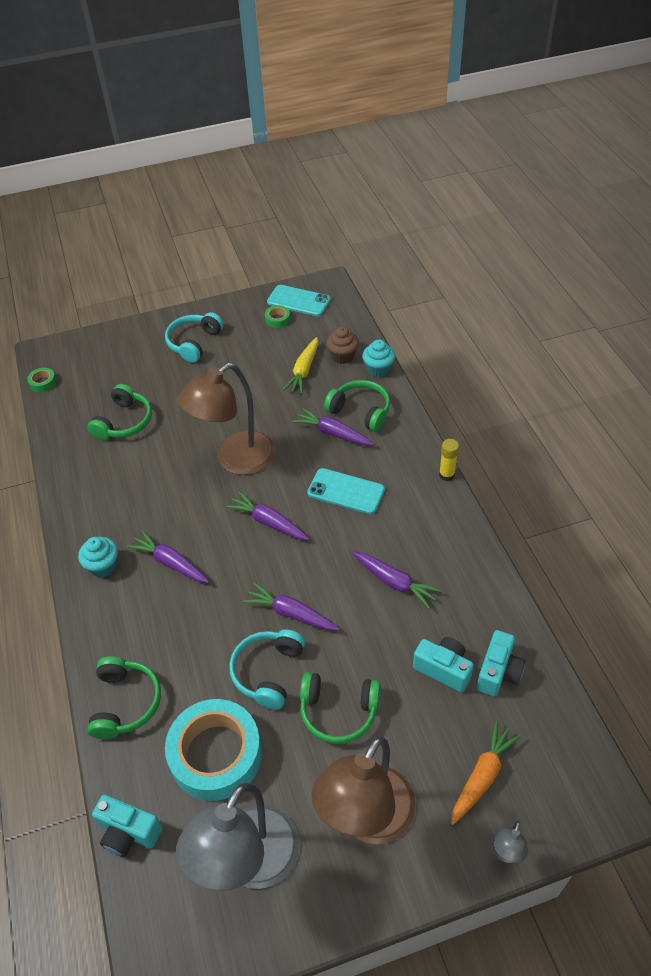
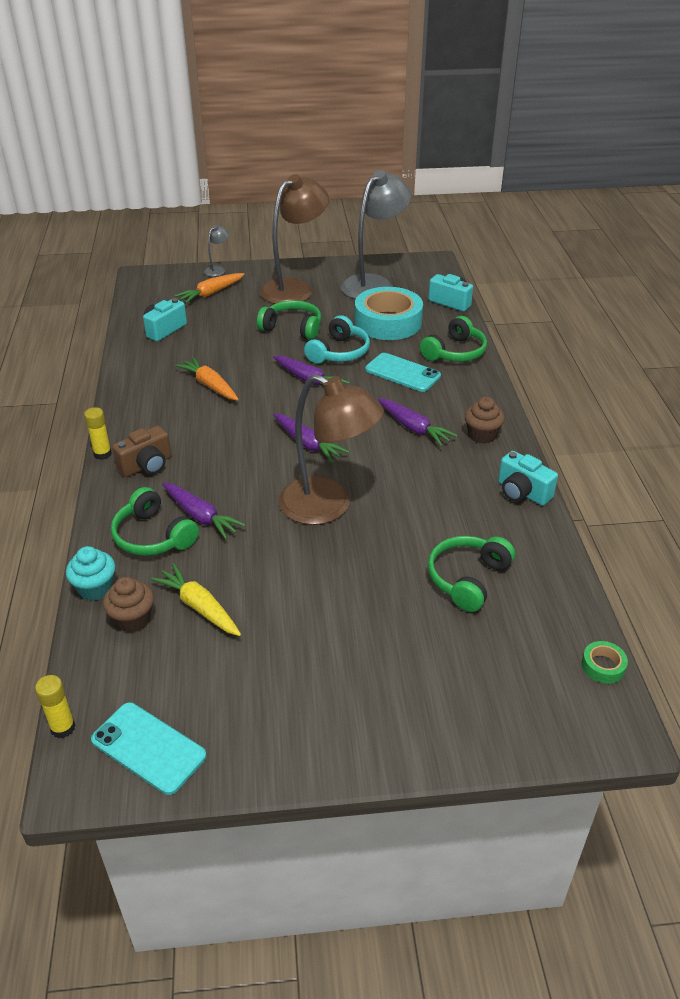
camera: 170 degrees left, 10 degrees down
(103, 566) = (482, 435): turquoise cupcake -> brown cupcake
(126, 703) = (455, 352): green headphones -> green headphones turned 150 degrees counterclockwise
(194, 343) = (354, 693): turquoise headphones -> none
(235, 460) = (328, 507): brown lamp -> brown lamp turned 60 degrees clockwise
(277, 319) = (201, 713): green tape -> none
(304, 371) = (199, 607): yellow carrot -> yellow carrot turned 75 degrees counterclockwise
(346, 491) = (216, 457): turquoise phone -> turquoise phone (402, 373)
(348, 301) = (63, 728): none -> yellow glue stick
(394, 582) = (210, 385): purple carrot -> orange carrot
(401, 471) = (146, 465): none -> brown camera
(443, 669) = (203, 336): turquoise camera -> turquoise camera (522, 492)

